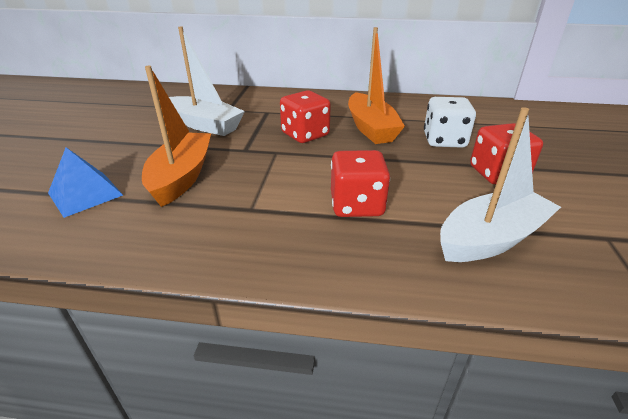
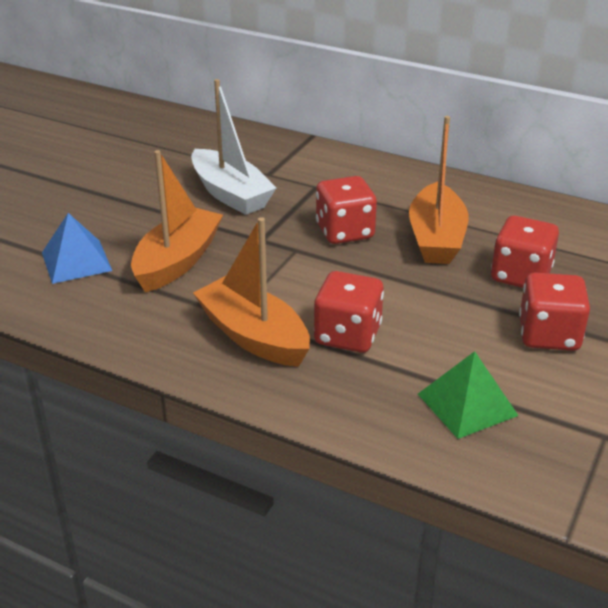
camera: 20 degrees right, 0 degrees up
(278, 223) = (253, 336): none -> orange boat
(444, 140) = (520, 275): white dice -> red dice
(491, 238) = (467, 404): white boat -> green pyramid

